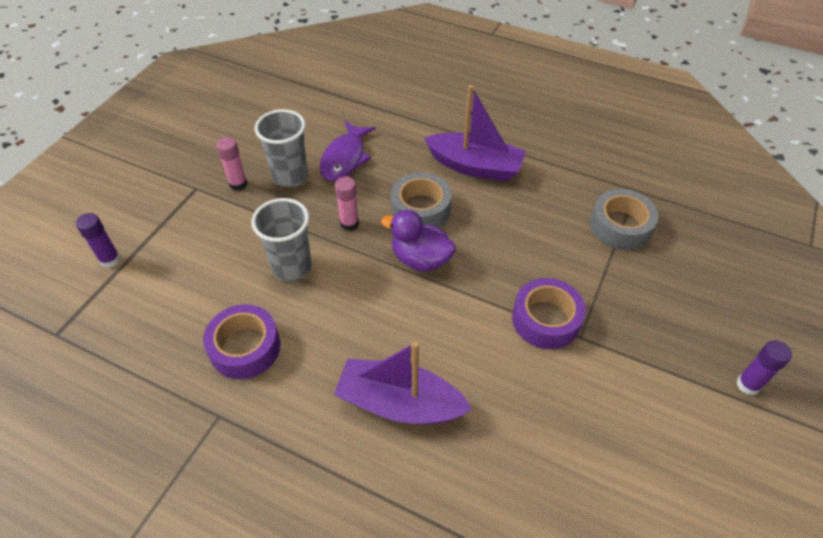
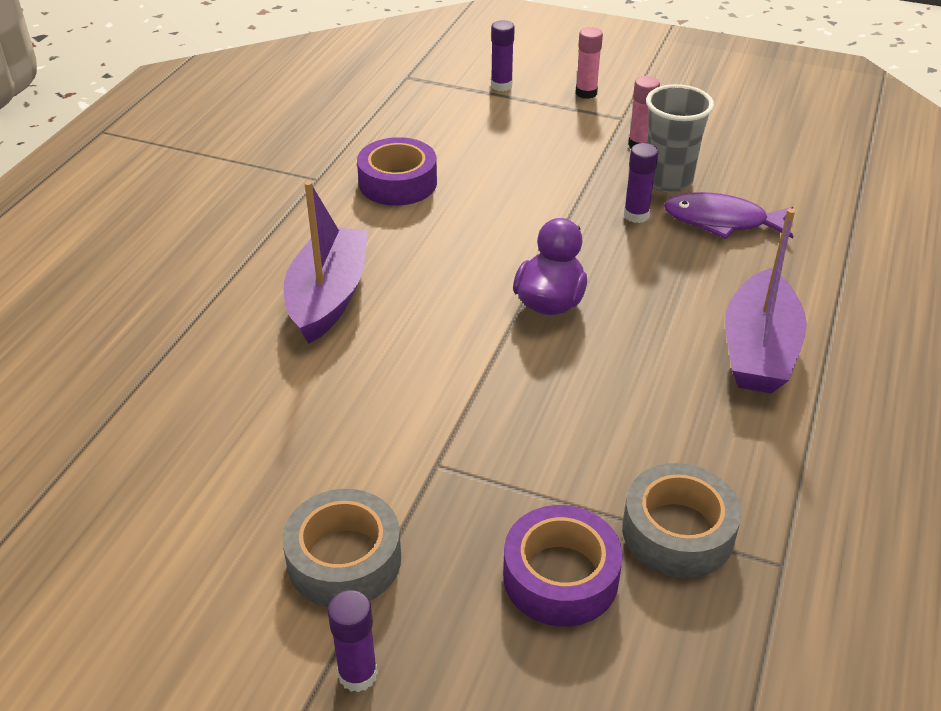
camera: 85 degrees right, 10 degrees down
(292, 267) = (515, 200): grey cup -> none
(328, 199) = (636, 215): none -> purple glue stick
(349, 223) = (598, 236): pink glue stick -> pink glue stick (586, 93)
(420, 209) = (645, 297): grey tape -> grey tape (344, 559)
(546, 319) = (462, 427): purple tape -> purple tape (560, 577)

